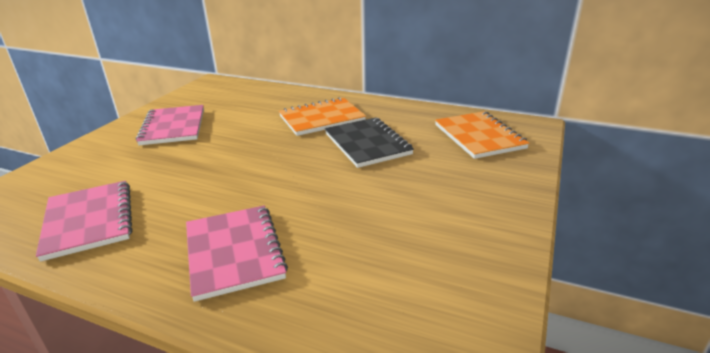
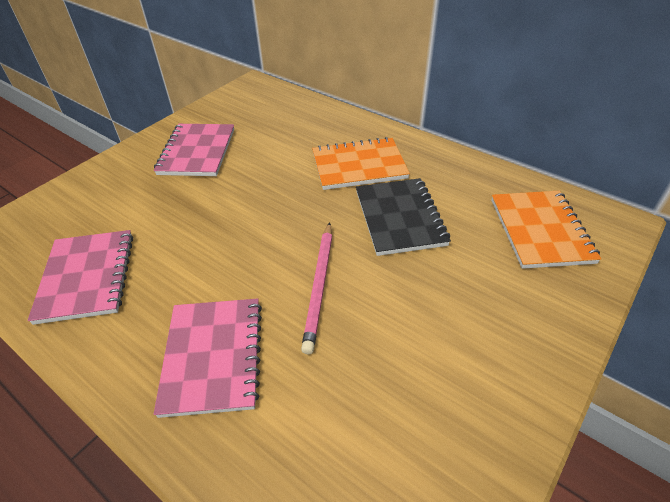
camera: 15 degrees right, 15 degrees up
(315, 193) = (319, 286): none -> pink pencil

